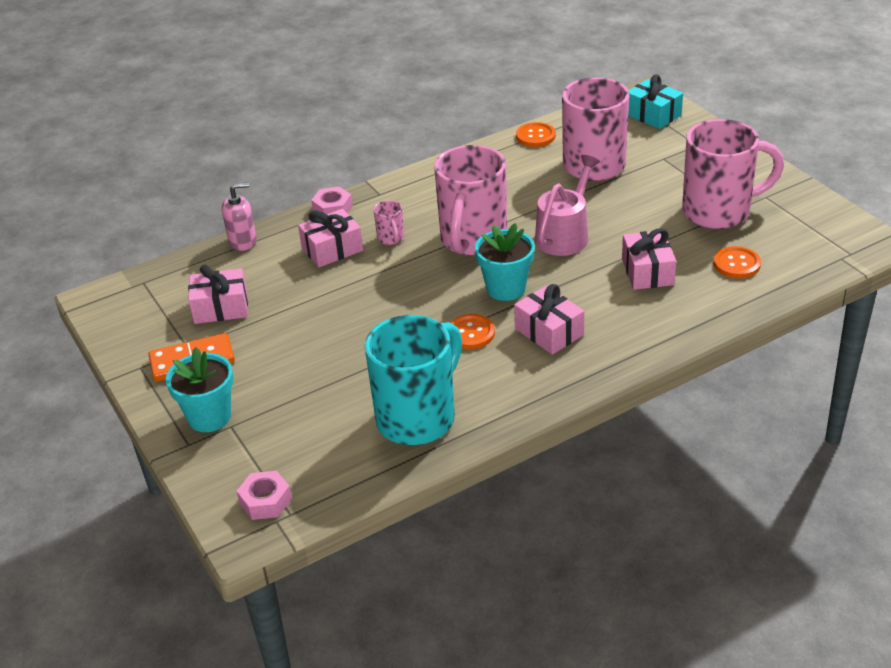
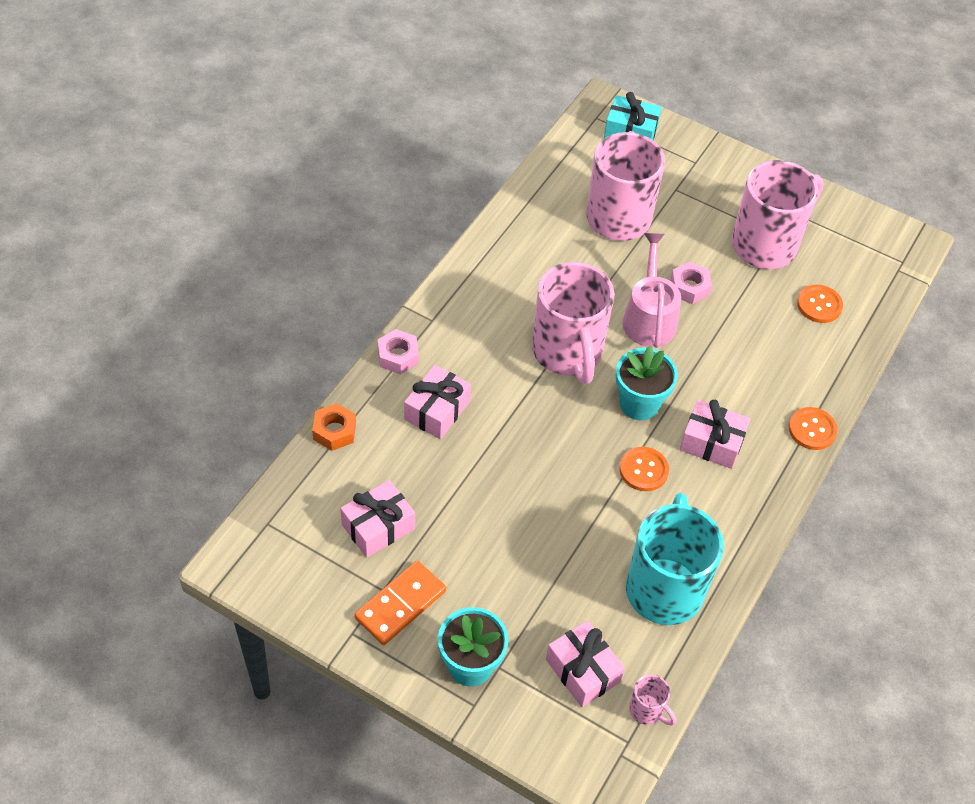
camera: 35 degrees left, 15 degrees up
(243, 241) = (334, 431): pink soap dispenser -> orange nut
(265, 501) = (596, 738): pink nut -> pink nut (689, 287)
(391, 238) = (486, 377): pink mug -> pink mug (647, 710)
(535, 136) = (536, 193): orange button -> orange button (812, 429)
(647, 271) = (750, 340): pink gift -> pink gift (582, 671)

